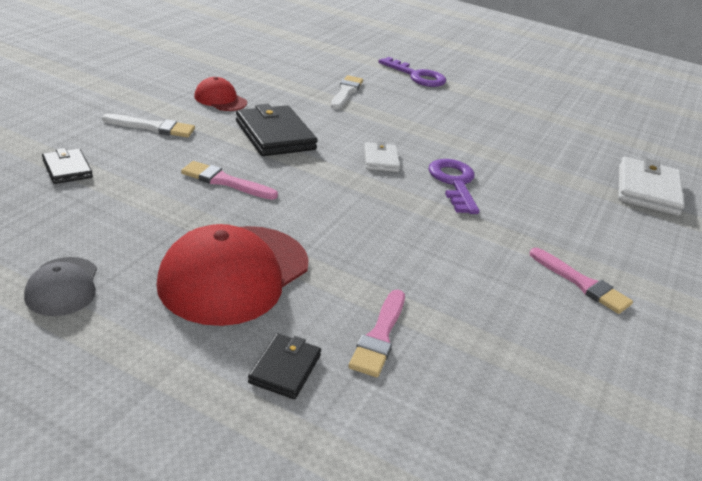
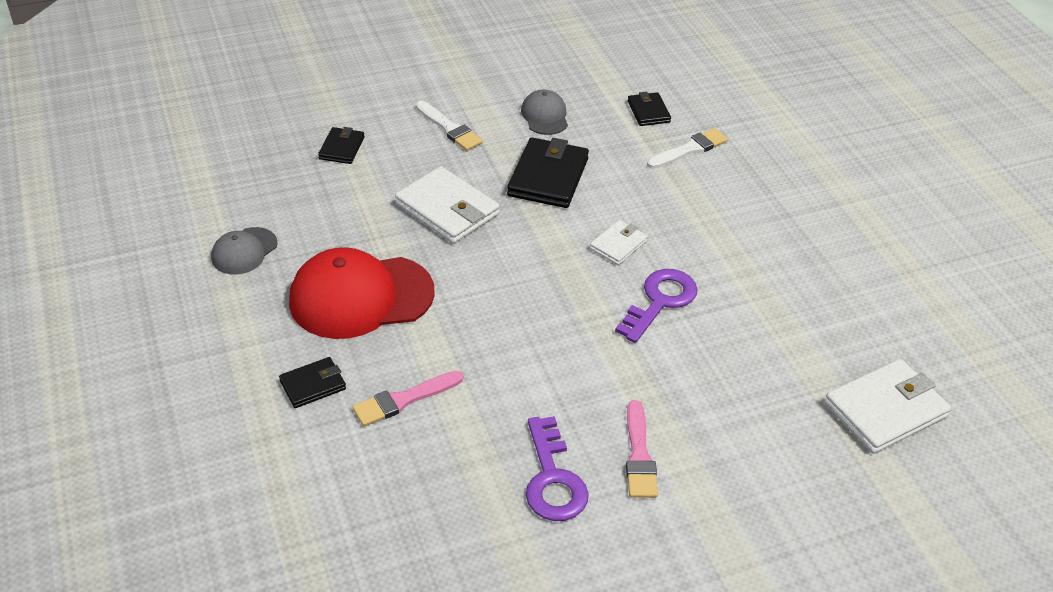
camera: 45 degrees right, 10 degrees up
(220, 99) = (545, 116): red cap -> grey cap
(225, 181) = (447, 209): pink brush -> white wallet
(290, 79) = (648, 112): none -> black wallet
(417, 76) = (809, 155): purple key -> purple key (553, 479)

